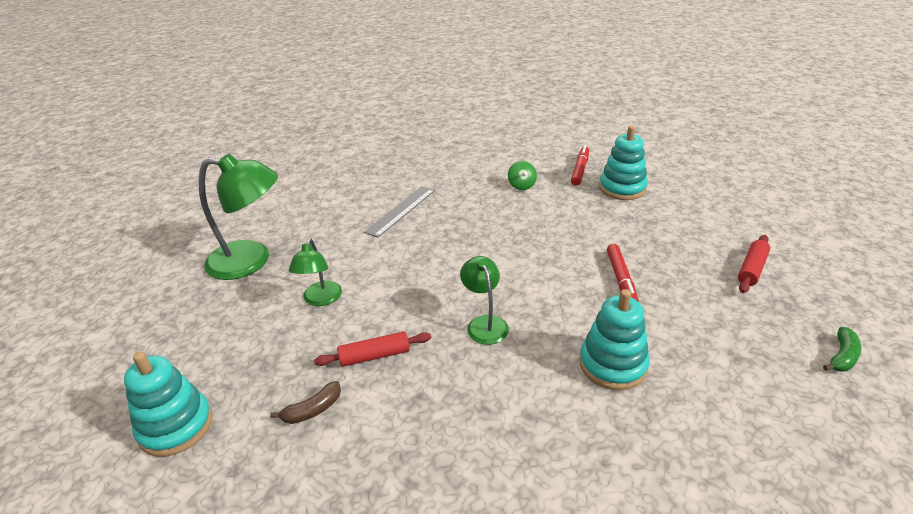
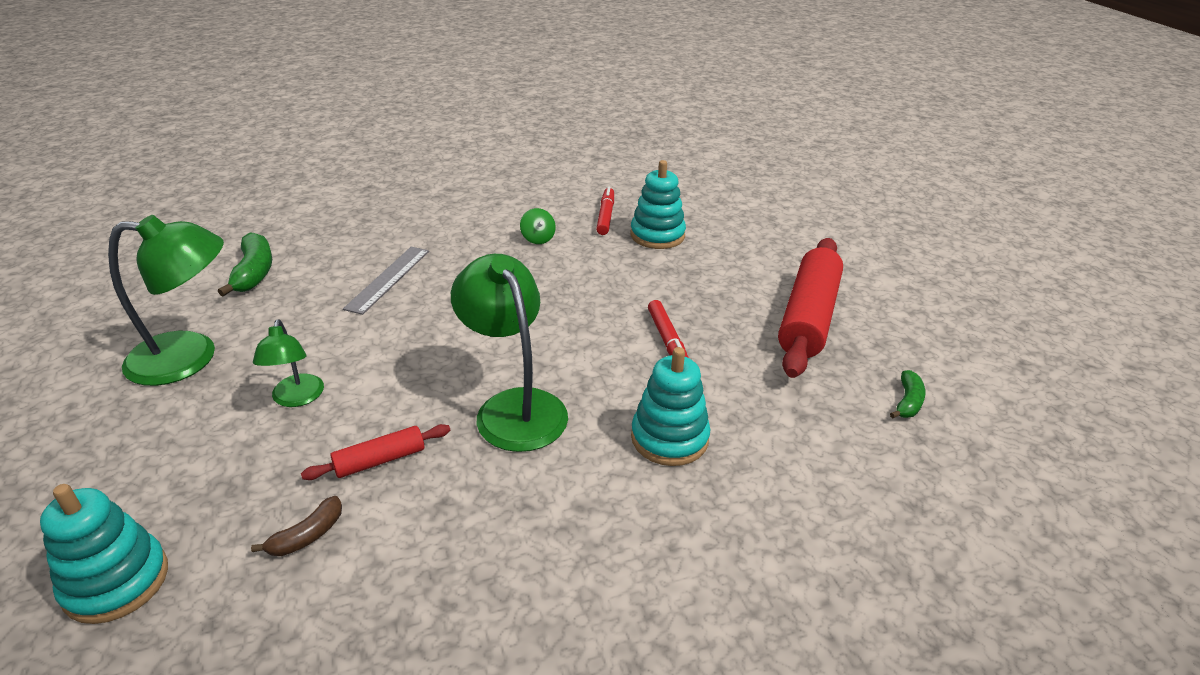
camera: 15 degrees left, 0 degrees up
(304, 199) = (254, 273): none -> green banana
(484, 323) = (514, 407): green lamp -> green lamp, size x1.78
(752, 269) = (808, 317): red rolling pin -> red rolling pin, size x2.10

